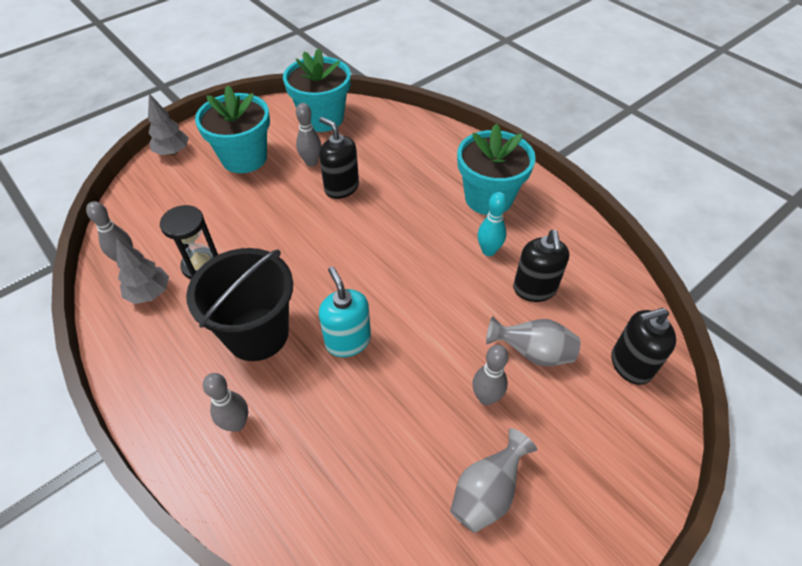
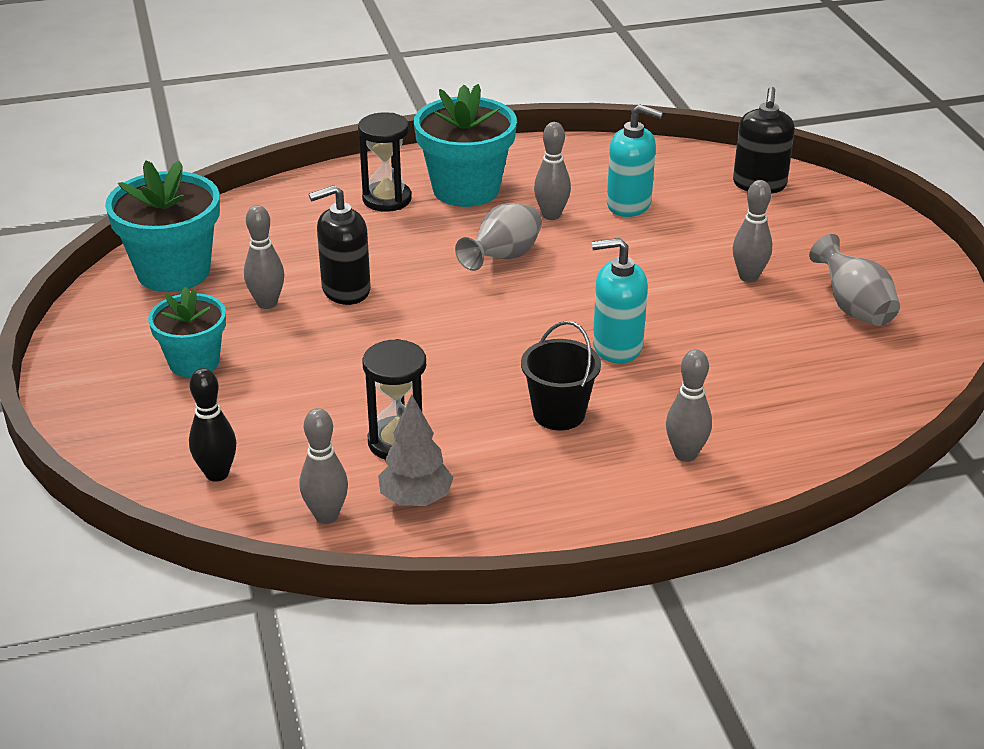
camera: 65 degrees left, 15 degrees down
(151, 204) = (217, 474): none -> black bowling pin
(173, 152) = (102, 433): grey tree -> none
(244, 158) = (194, 362): turquoise flower pot -> turquoise flower pot, size x0.64
(257, 334) = (559, 414): black bucket -> black bucket, size x0.59
(450, 168) = (387, 199): none -> black hourglass
(488, 251) = (551, 215): turquoise bowling pin -> grey bowling pin
(532, 353) = (711, 233): grey vase -> grey vase (503, 258)
(534, 289) = (629, 205): black soap dispenser -> turquoise soap dispenser

